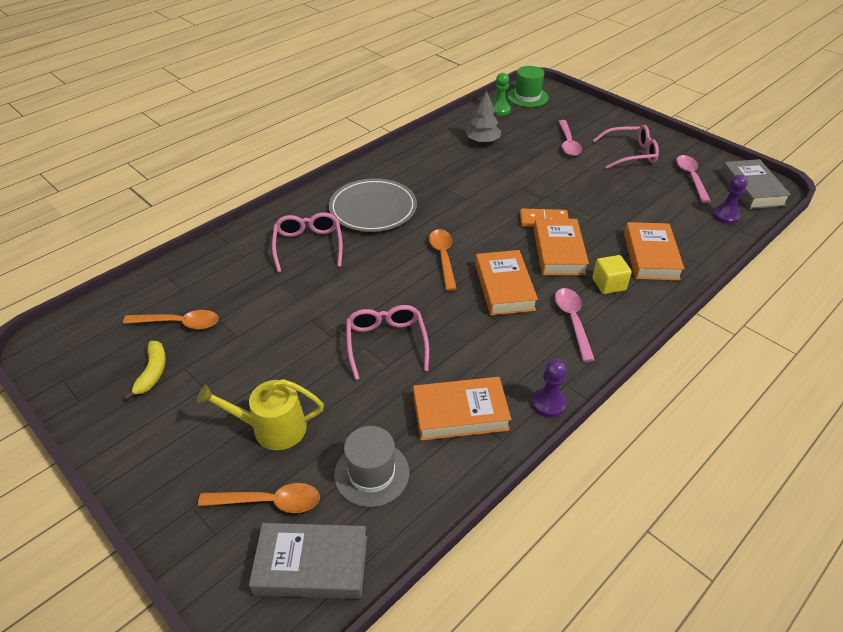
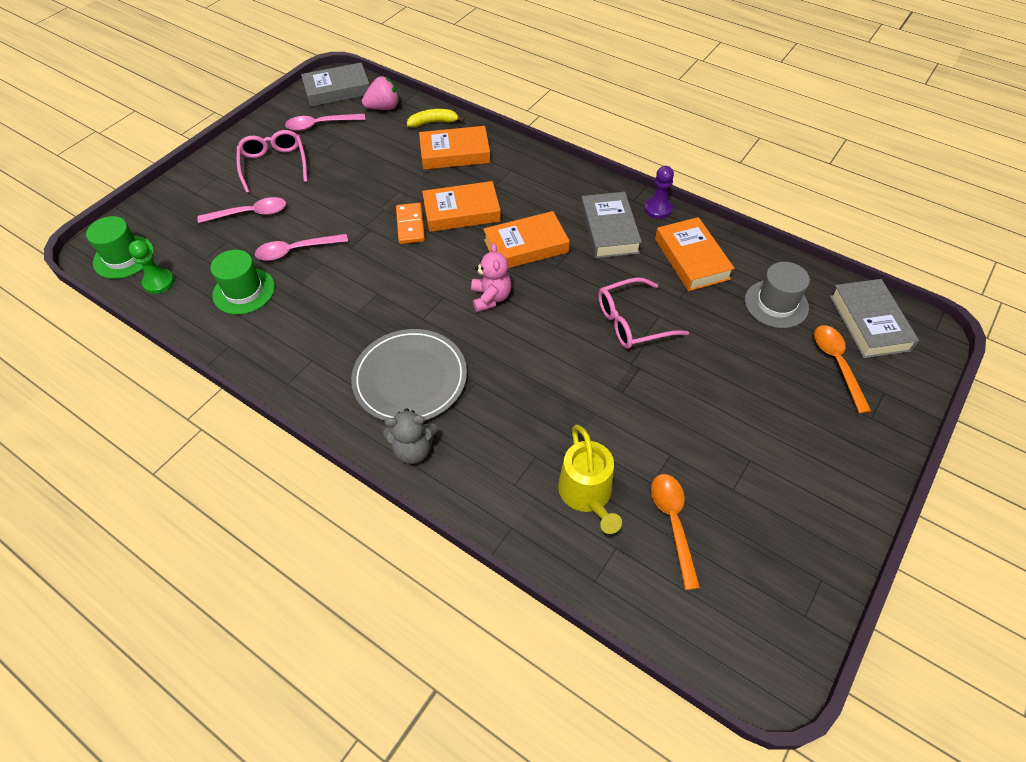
camera: 100 degrees left, 10 degrees up
(153, 372) = (753, 518): yellow banana -> yellow banana (433, 122)
(272, 428) = (768, 384): yellow watering can -> yellow watering can (587, 494)
(308, 246) = (498, 429): pink glasses -> none
(311, 206) = (413, 450): none -> grey teddy bear
(443, 257) = (491, 298): orange spoon -> pink teddy bear
(482, 141) = (244, 291): grey tree -> green hat
(518, 352) = (609, 230): none -> grey book
(572, 321) = (558, 199): pink spoon -> pink spoon (296, 251)
(608, 284) = (502, 178): yellow cube -> none
(725, 216) = (384, 108): purple pawn -> pink strawberry

